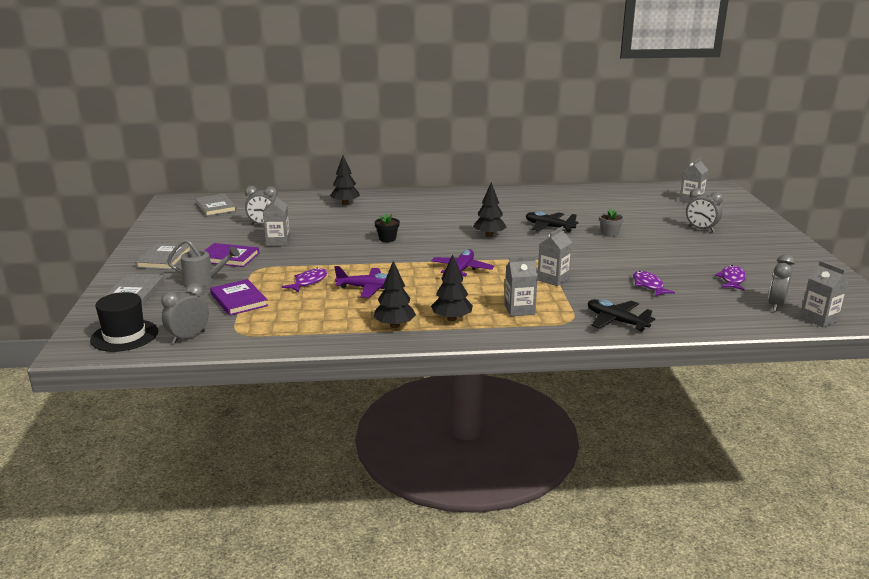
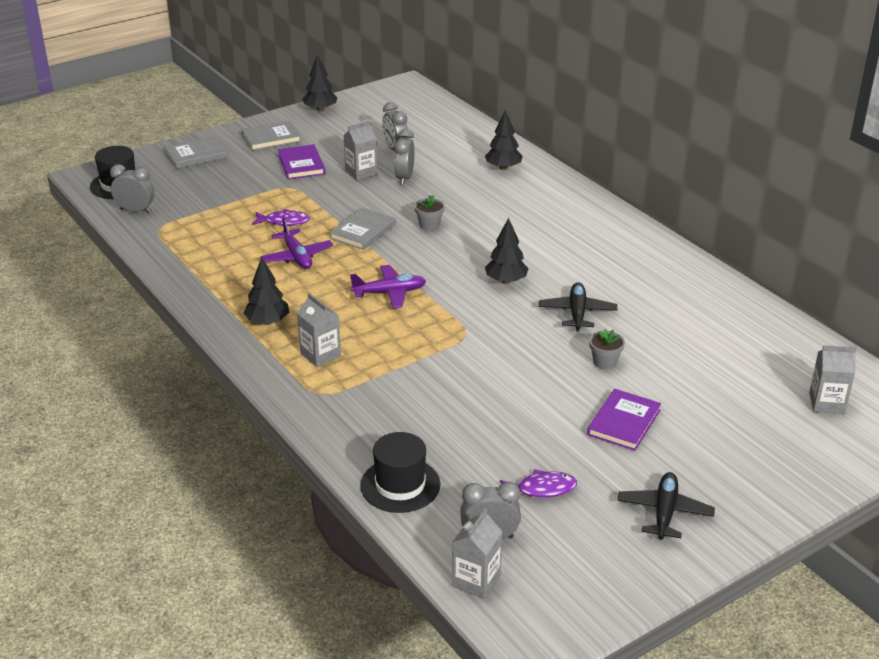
camera: 60 degrees right, 10 degrees up
(204, 281) = (242, 174): grey watering can -> none
(216, 207) = (414, 109): grey book -> grey book (363, 231)
(239, 300) = (219, 204): purple book -> purple book (623, 422)
(387, 239) = (429, 225): black flower pot -> grey flower pot
(394, 325) = (229, 296): black tree -> black tree (320, 109)
(553, 279) = (418, 356): grey carton -> none
(616, 321) = (342, 423): black plane -> black plane (664, 512)
(648, 285) = (462, 426): purple fish -> none
(701, 229) = (707, 433): grey clock -> grey clock (404, 178)
(704, 318) = (400, 485): none -> black hat

